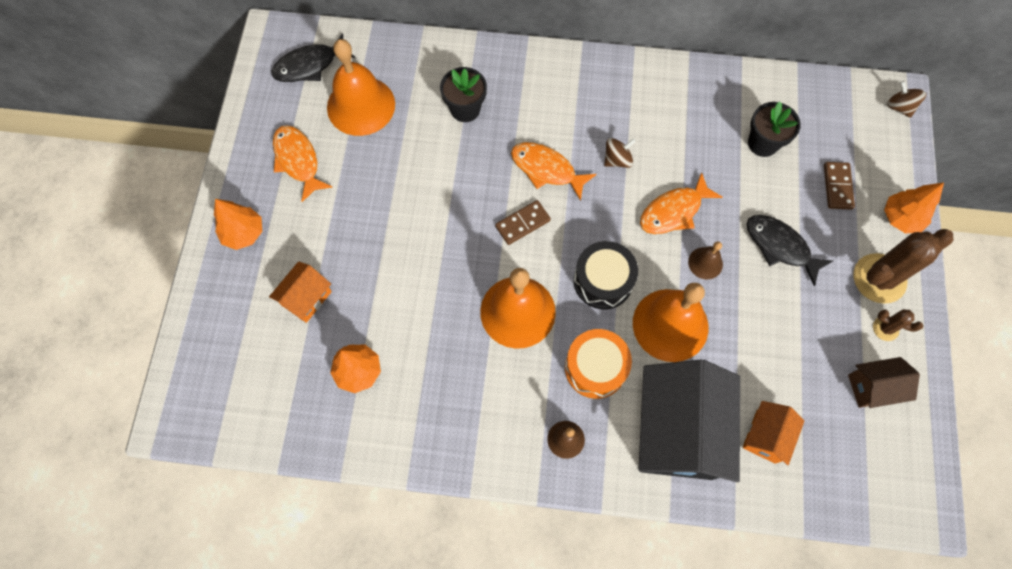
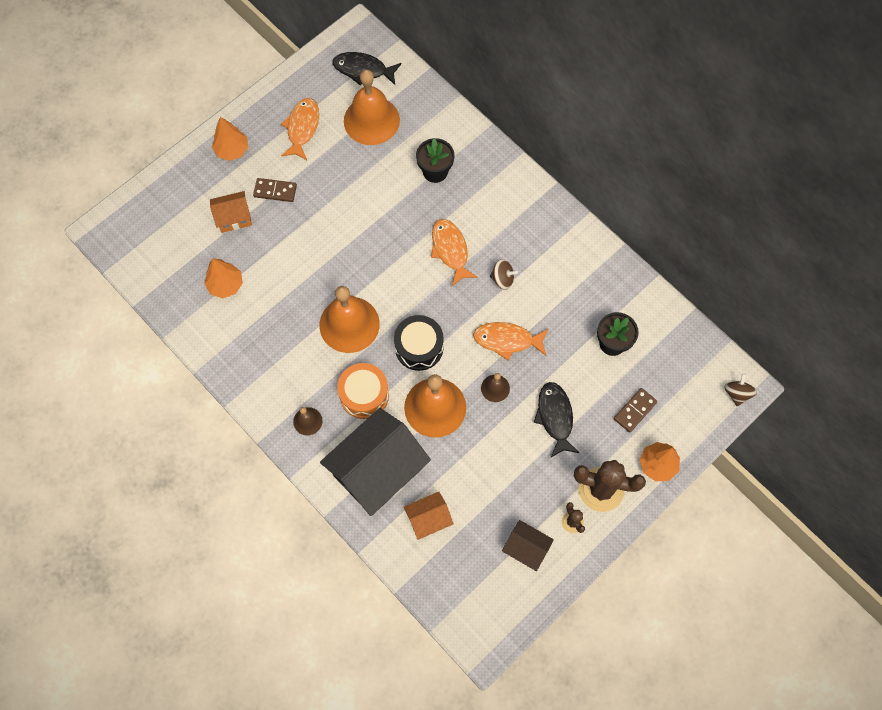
camera: 40 degrees right, 0 degrees up
(522, 223) = (403, 273): brown domino -> brown domino (275, 191)

